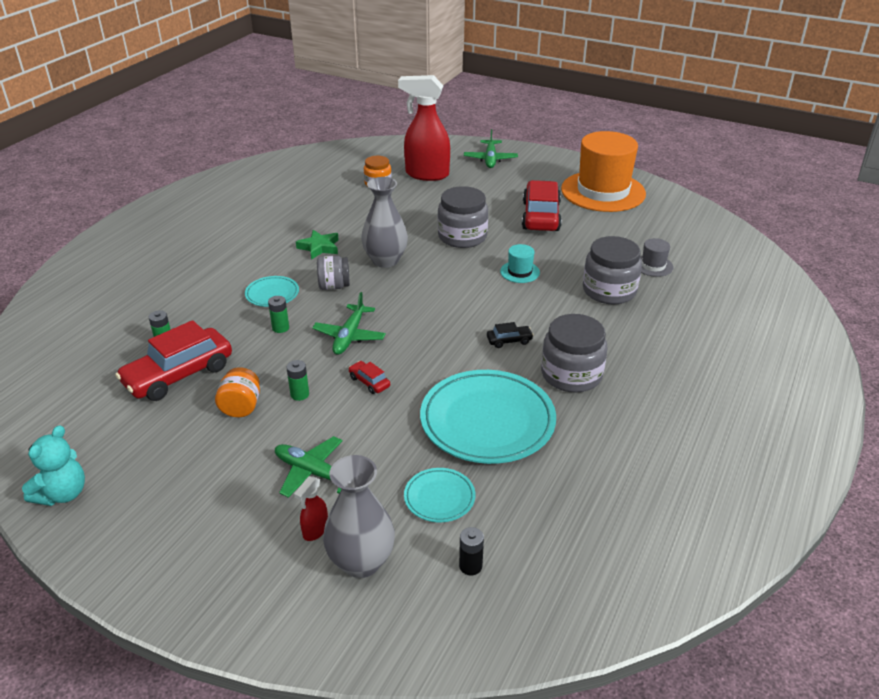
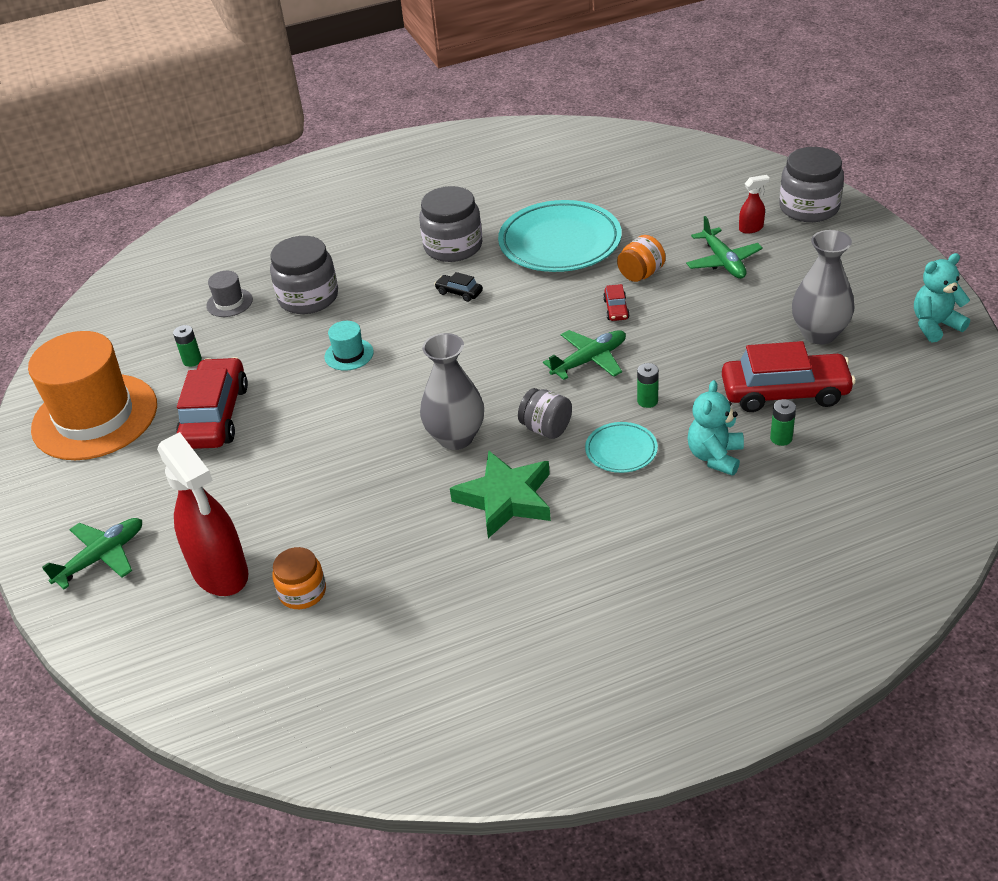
camera: 135 degrees left, 5 degrees up
(205, 315) = (715, 456): none -> turquoise teddy bear
(241, 407) = (745, 335): orange jar -> orange jar (641, 274)
(300, 394) = (685, 324): green battery -> green battery (192, 360)
(319, 247) = (505, 499): green star -> green star, size x1.58
(361, 562) = (735, 202): grey vase -> grey vase (819, 334)
(439, 498) = (649, 214): turquoise plate -> none
(462, 236) = (335, 430): grey jar -> grey jar (809, 208)
(470, 566) = (669, 177): black battery -> none
(541, 216) = (215, 416): red car -> red car turned 135 degrees clockwise

